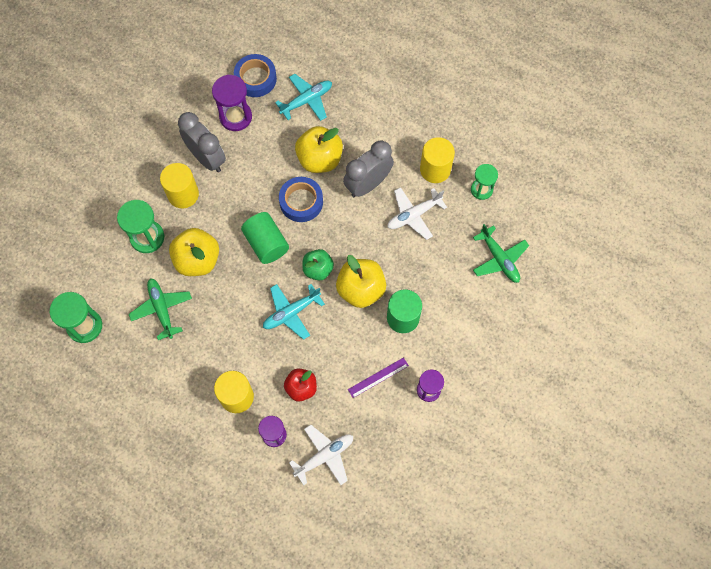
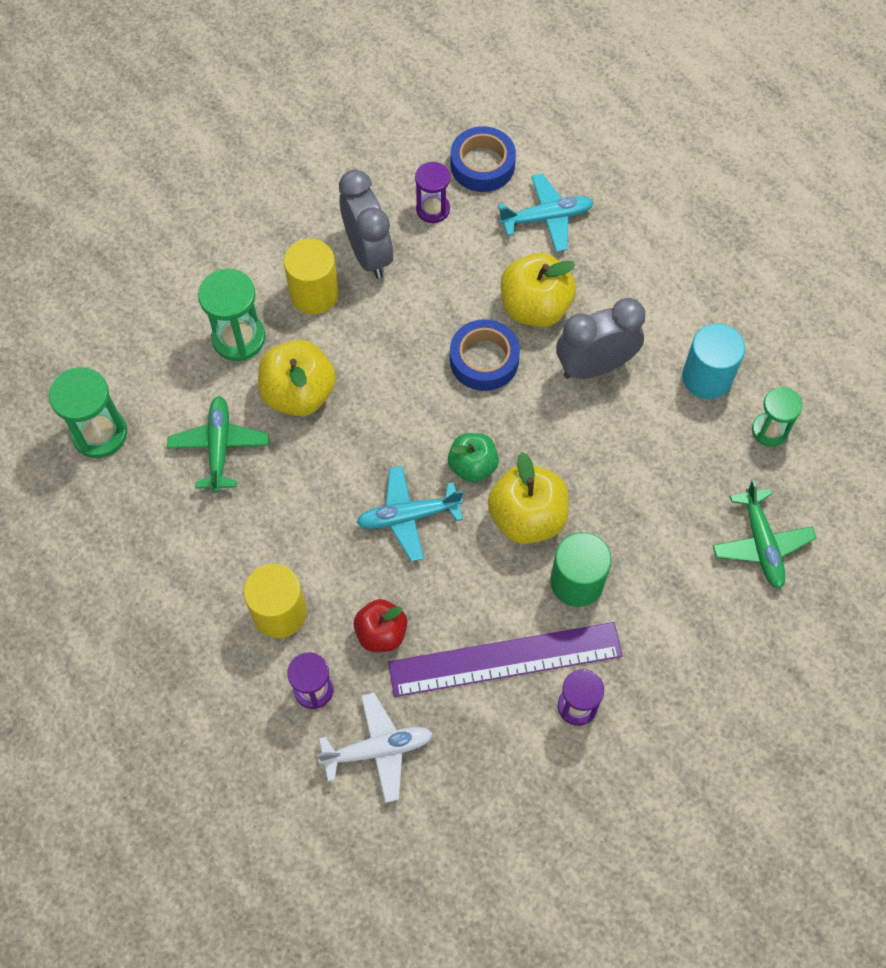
camera: 20 degrees right, 5 degrees down
(235, 117) = (433, 209): purple hourglass -> purple hourglass, size x0.66
(266, 243) = (409, 403): green cylinder -> none
(378, 377) = (505, 659): purple ruler -> purple ruler, size x2.16
(413, 215) = (649, 434): white plane -> none
(435, 169) = (707, 377): yellow cylinder -> turquoise cylinder

